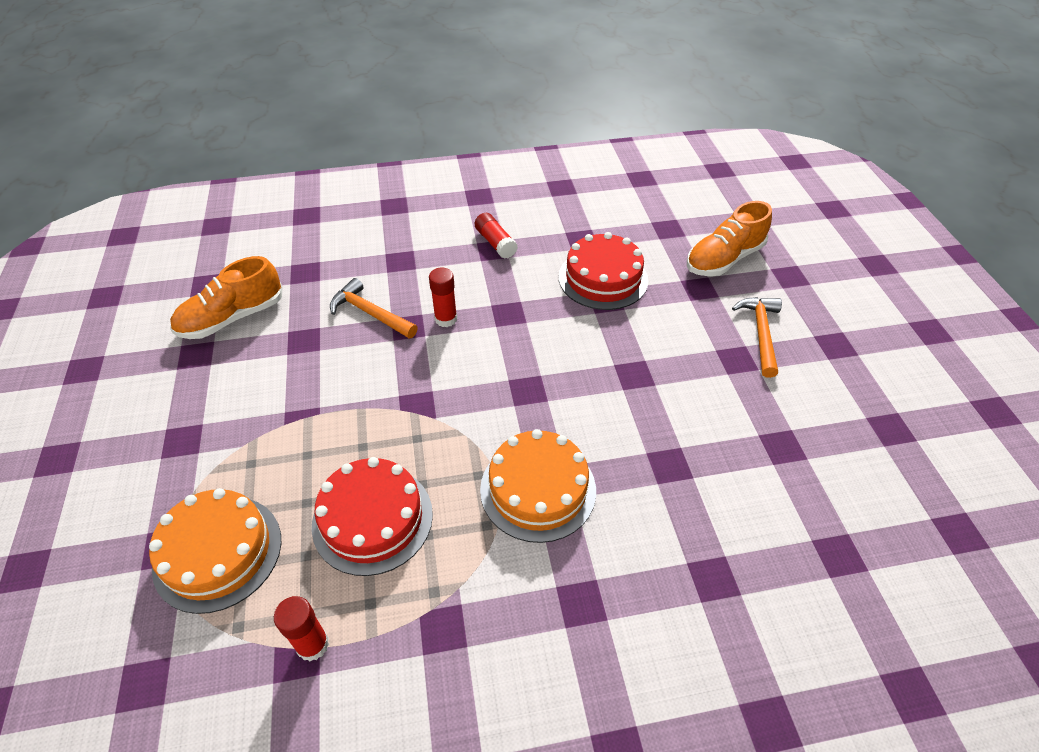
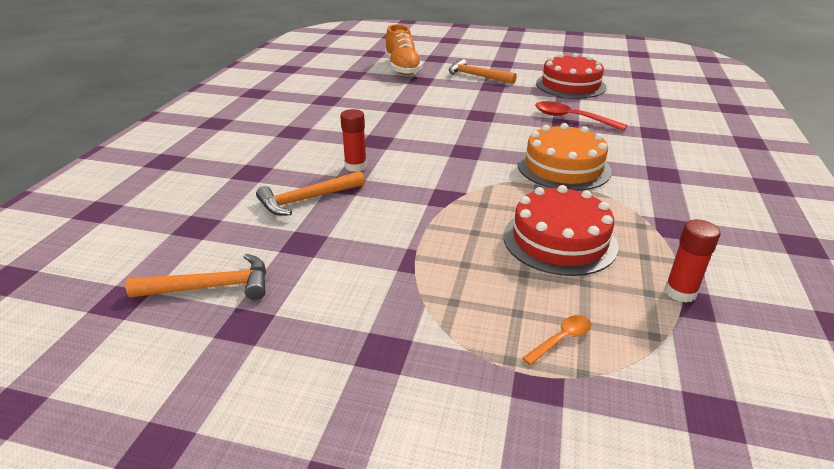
camera: 65 degrees left, 15 degrees down
(218, 552) = (561, 339): orange cake -> orange spoon
(232, 318) = (211, 287): orange shoe -> orange hammer
(495, 243) = (287, 129): red glue stick -> none
(603, 278) = (378, 103): red cake -> red cake (570, 85)
(691, 468) = (571, 118): none -> red spoon

